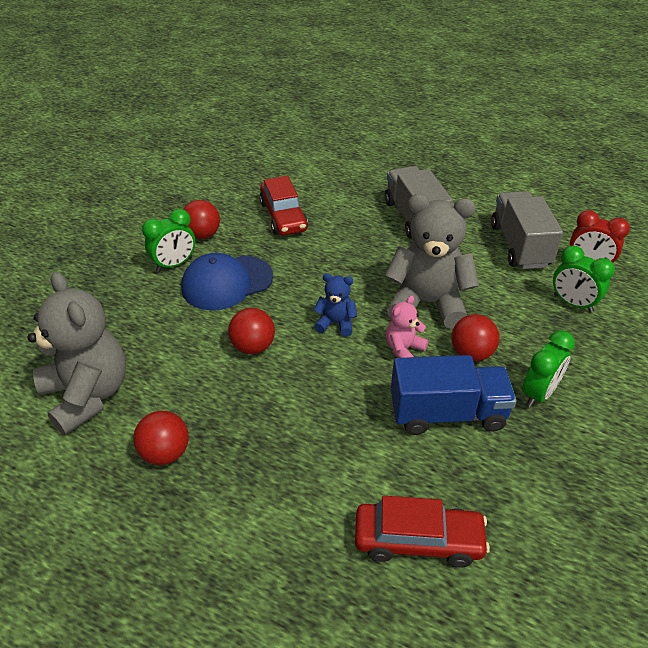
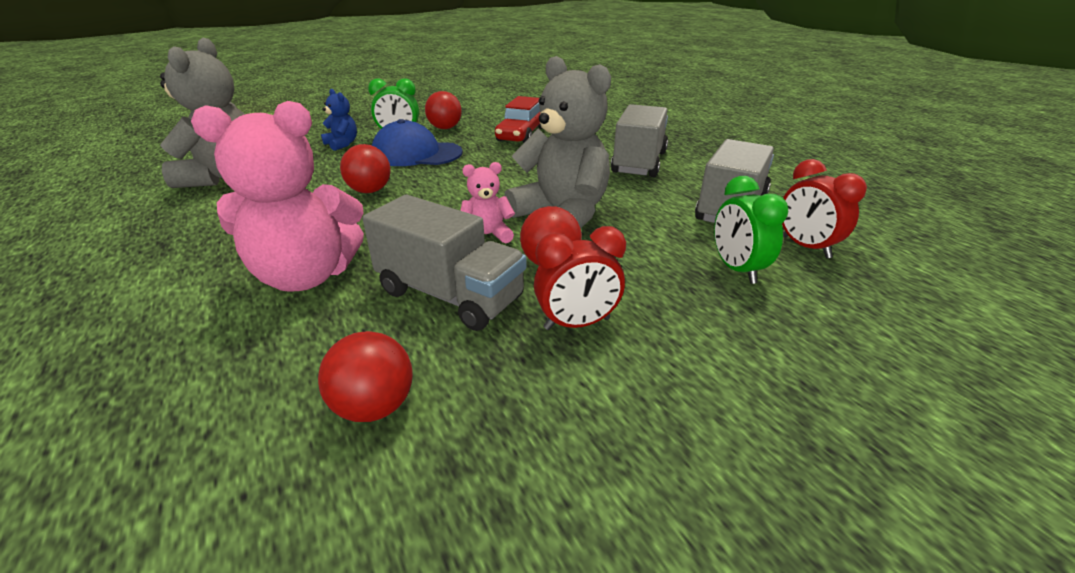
camera: 35 degrees right, 10 degrees down
(165, 453) = (203, 222): red ball -> red ball (374, 406)
(335, 452) = (306, 276): none -> pink teddy bear
(336, 323) = (457, 200): blue teddy bear -> blue teddy bear (342, 144)
(418, 541) = (248, 377): red car -> none
(447, 413) = (450, 295): blue truck -> grey truck
(539, 393) = (577, 324): green clock -> red clock

